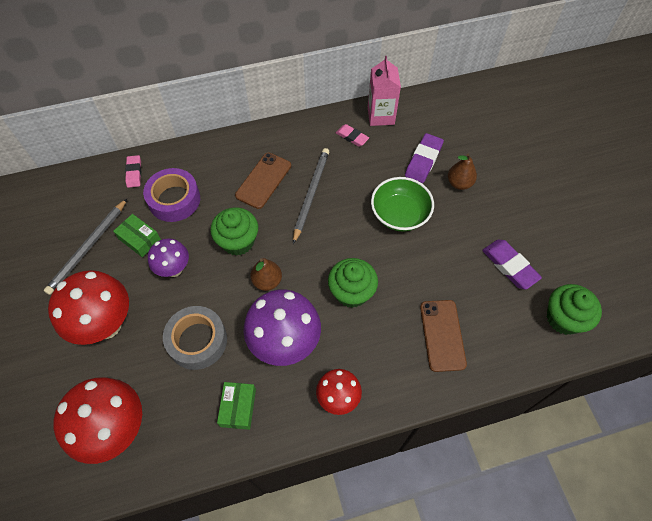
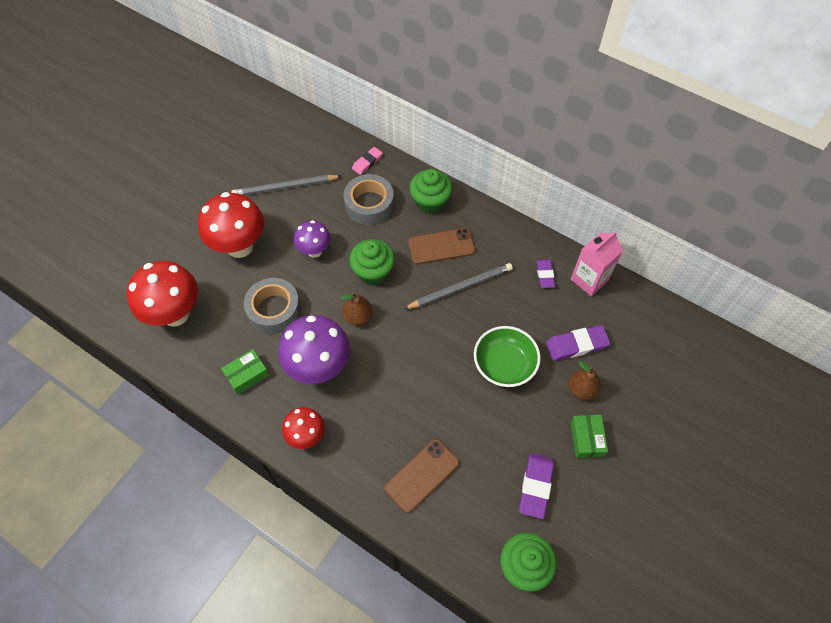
camera: 50 degrees right, 0 degrees up
(139, 239) = (318, 211): green box -> green box (586, 438)
(174, 200) = (369, 204): purple tape -> grey tape
(351, 292) = (400, 381): green cupcake -> green cupcake (430, 202)
(352, 137) = (545, 275): pink eraser -> purple eraser

